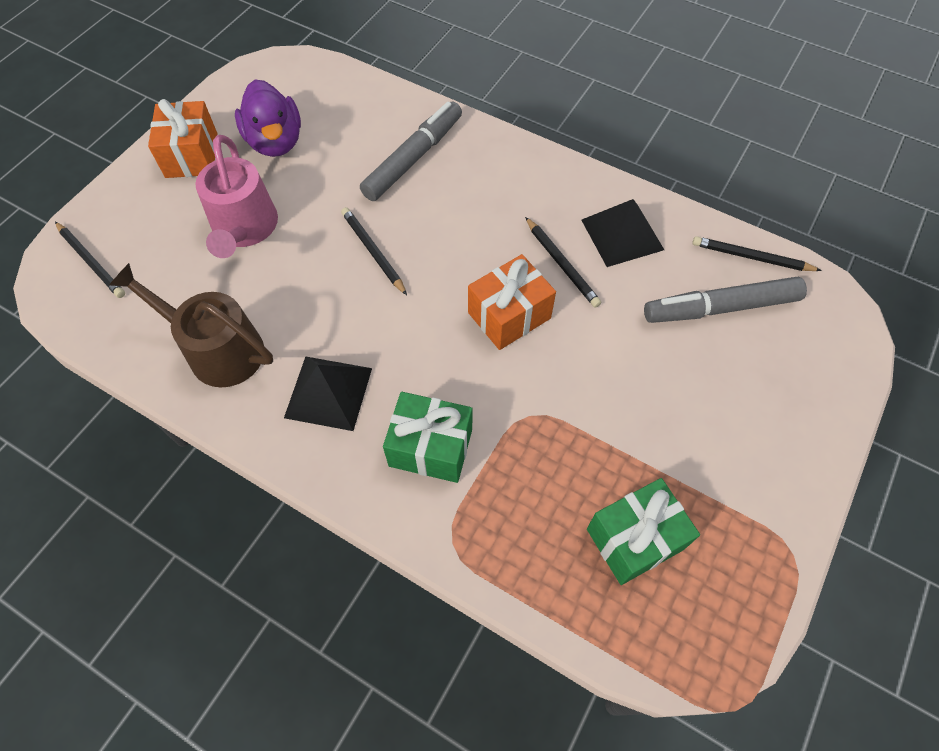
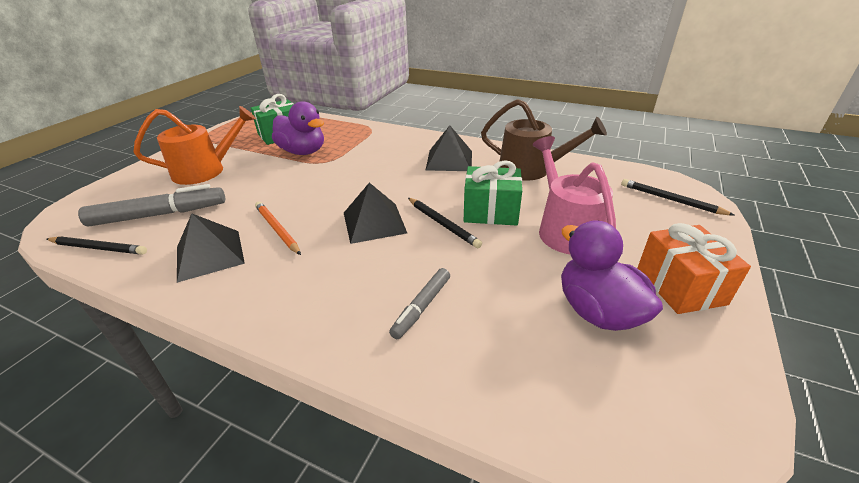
camera: 175 degrees right, 25 degrees down
(413, 158) = (422, 307): grey marker -> grey marker, size x0.57
(430, 447) = (384, 149): green gift -> green gift (491, 212)
(451, 263) = (374, 222): none -> black pyramid
(509, 315) = (329, 198): orange gift -> none
(562, 264) = (277, 229): black pencil -> orange pencil
(573, 456) = (303, 152): none -> purple duck
(718, 412) = (205, 171): none -> orange watering can

